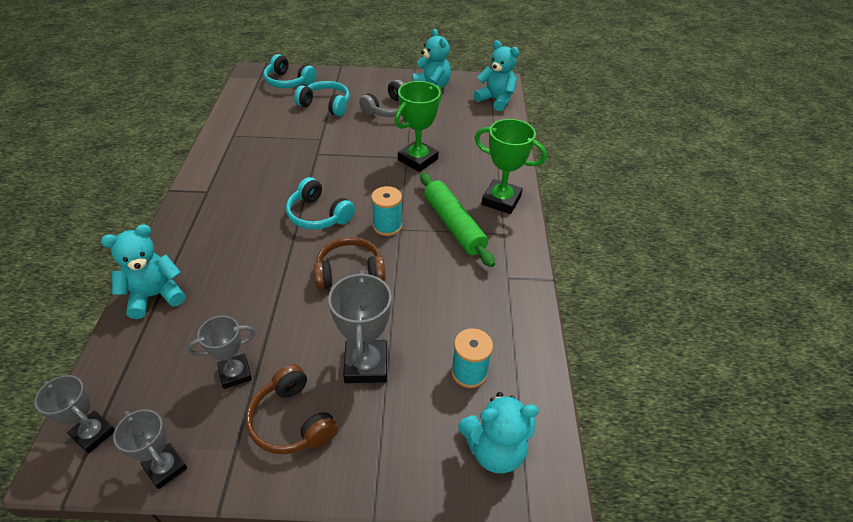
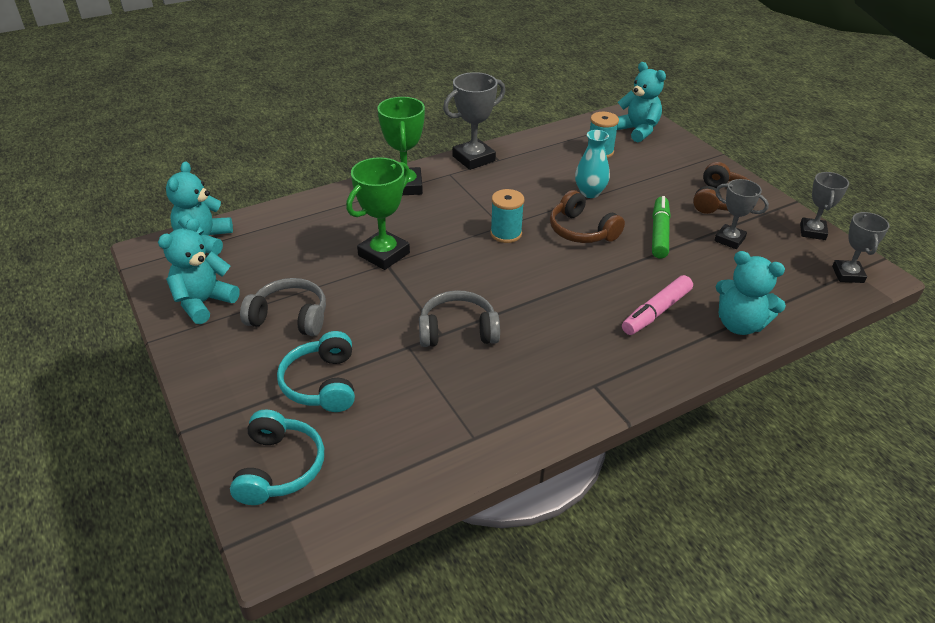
camera: 120 degrees left, 5 degrees down
(221, 257) = (656, 312): none -> pink marker
(296, 324) = (659, 233): none -> green marker
(312, 160) = (458, 330): none -> grey headphones
(318, 215) = (537, 281): turquoise headphones -> none
(366, 365) = (647, 190): grey trophy -> grey trophy (473, 158)
(399, 313) = (590, 192): none -> turquoise vase
(417, 159) = (384, 254): green trophy -> green trophy turned 60 degrees counterclockwise
(454, 225) = (465, 200): green rolling pin -> none

